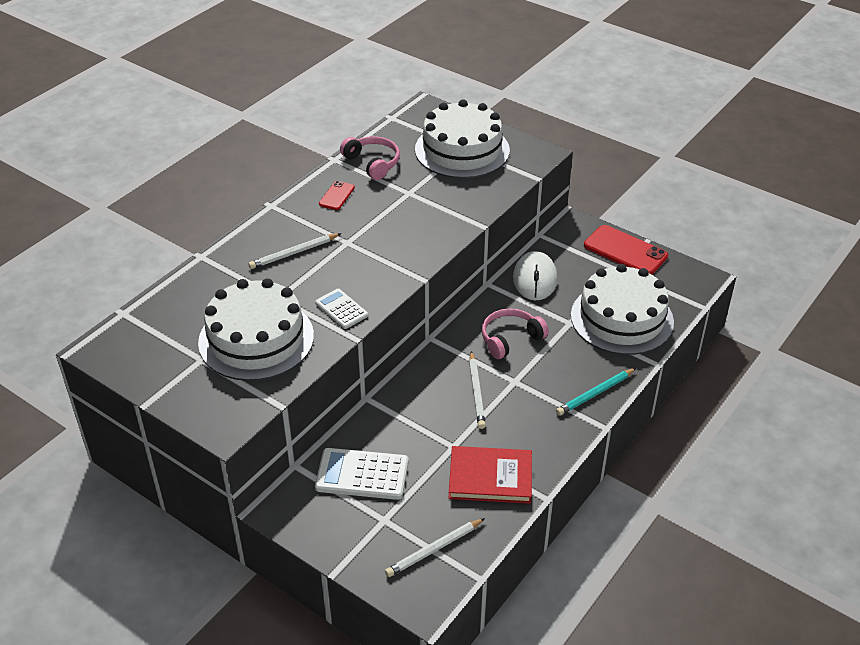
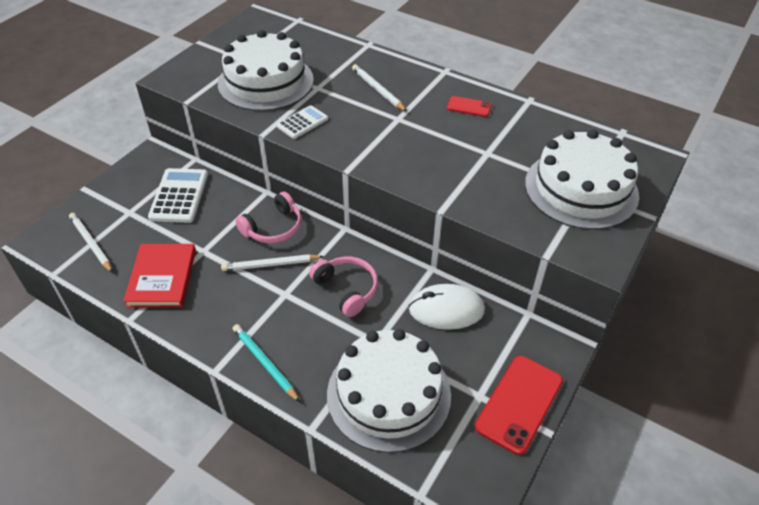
camera: 85 degrees right, 5 degrees up
(373, 163) = (531, 125): pink headphones -> pink headphones (273, 228)

